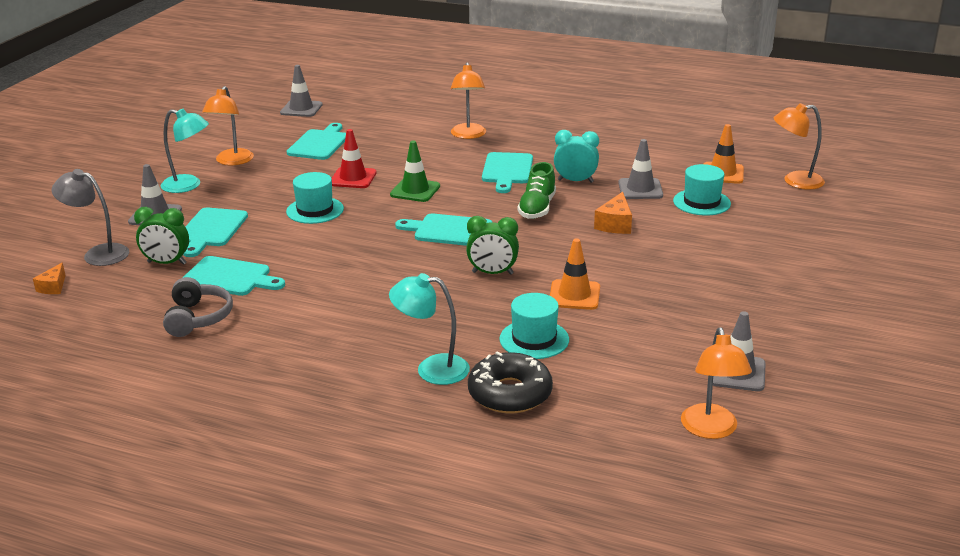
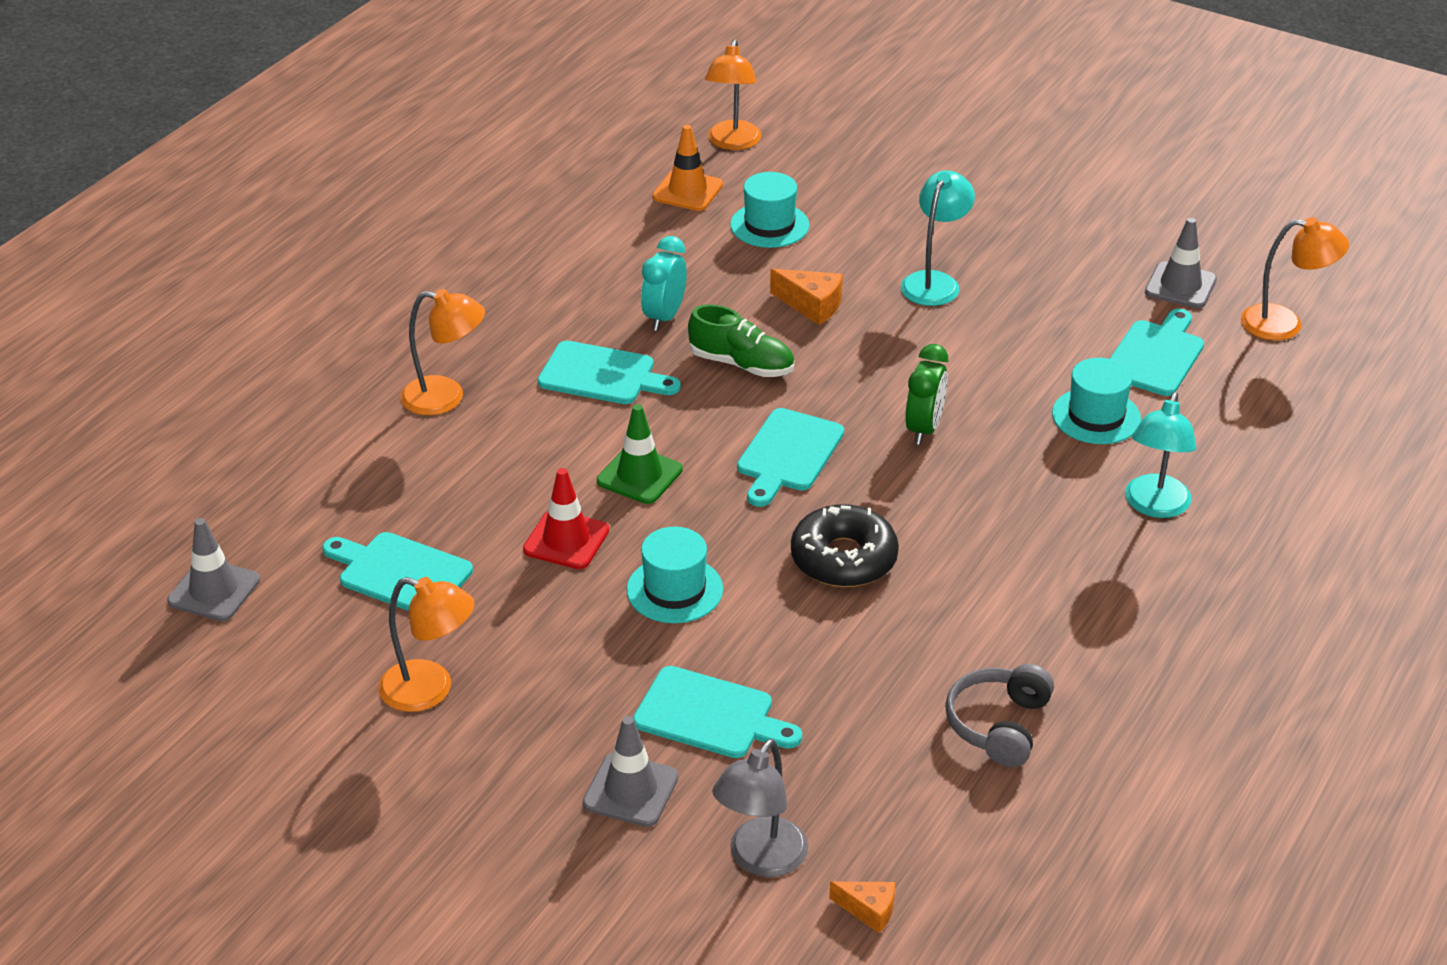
camera: 80 degrees left, 10 degrees up
(167, 263) = (816, 767): green clock -> none
(188, 185) = (517, 748): turquoise lamp -> turquoise lamp (934, 282)
(198, 318) = (998, 725): grey headphones -> grey headphones turned 75 degrees counterclockwise
(230, 277) = (881, 691): turquoise cutting board -> turquoise cutting board (1156, 356)
(510, 393) = (1211, 450): black donut -> black donut (843, 558)
(574, 295) = (995, 369): orange traffic cone -> none
(640, 189) = (712, 266): grey traffic cone -> none

